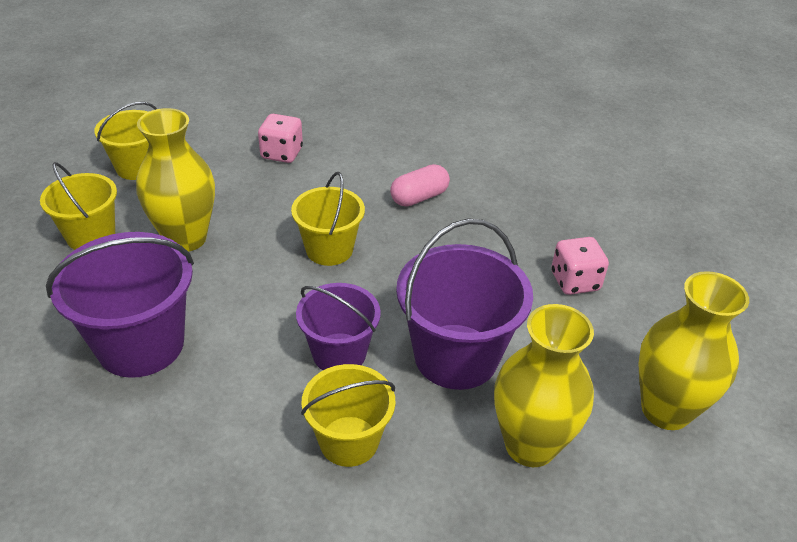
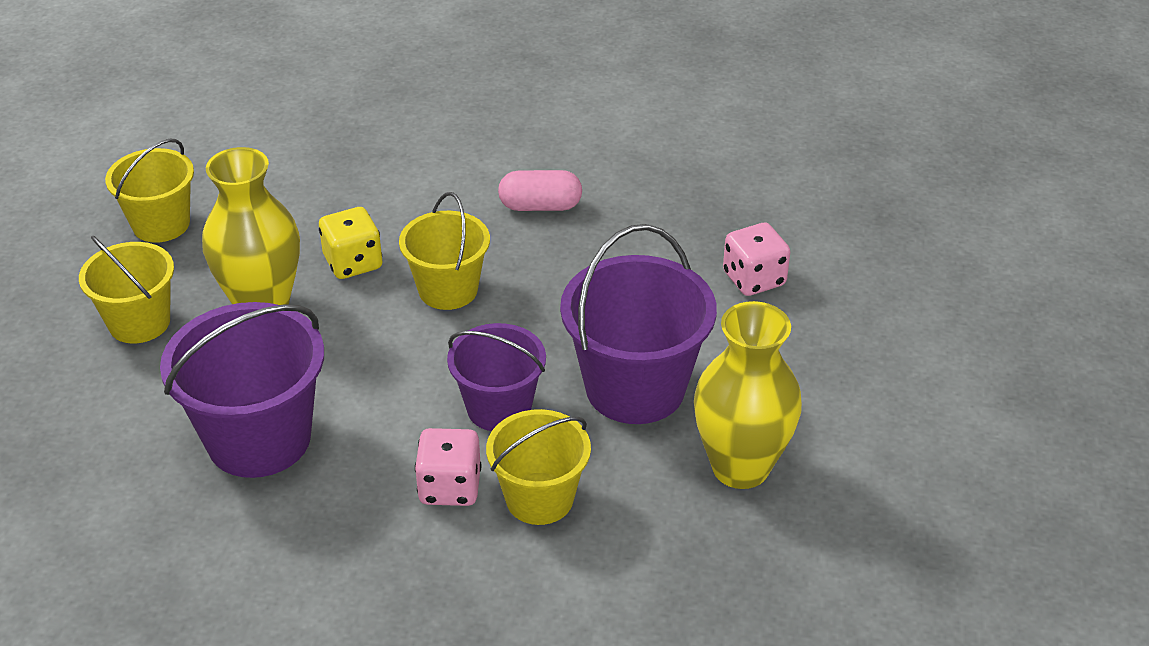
camera: 10 degrees left, 0 degrees up
(265, 217) = (353, 263): none -> yellow dice
(282, 153) = (345, 176): pink dice -> pink dice (450, 487)
(419, 197) = (540, 206): pink capsule -> pink capsule turned 45 degrees clockwise
(665, 410) = (881, 405): yellow vase -> none

